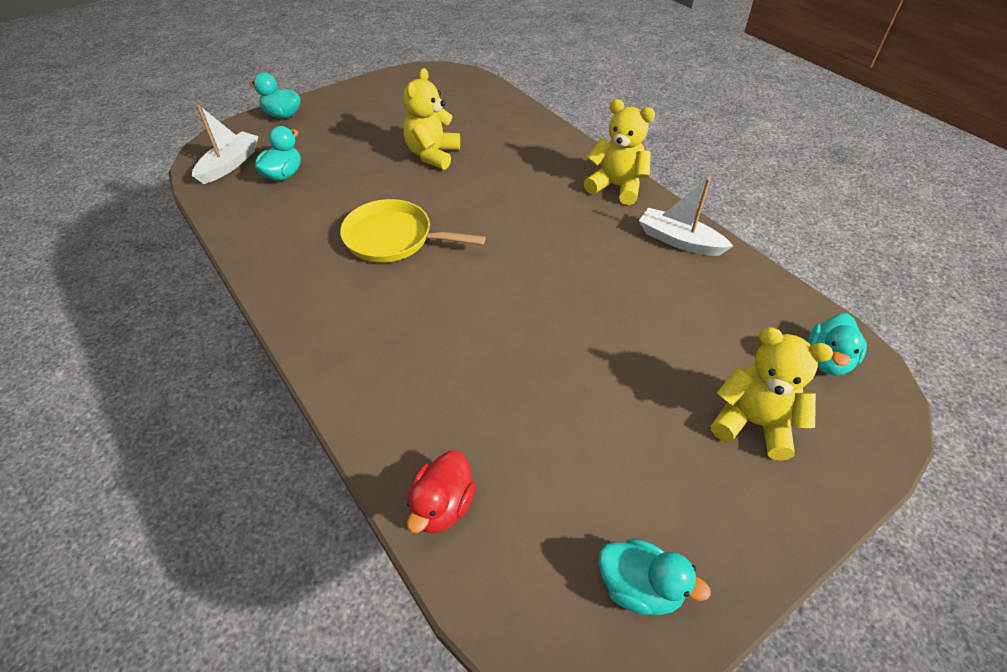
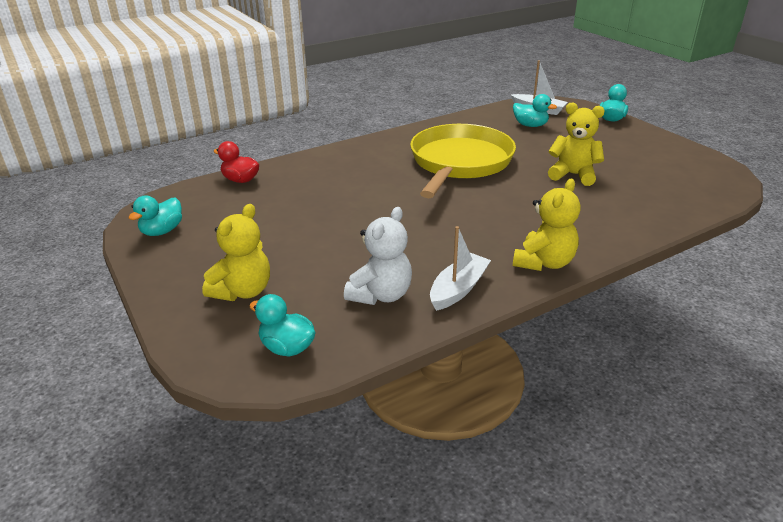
camera: 95 degrees right, 15 degrees down
(393, 238) = (459, 163): yellow pan -> yellow pan, size x1.62
(710, 295) = (381, 295): none -> white teddy bear

